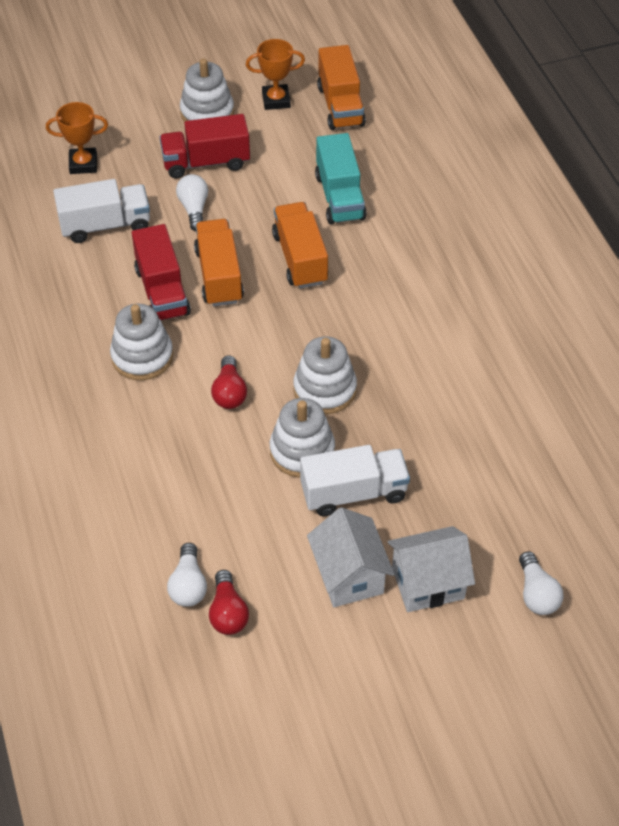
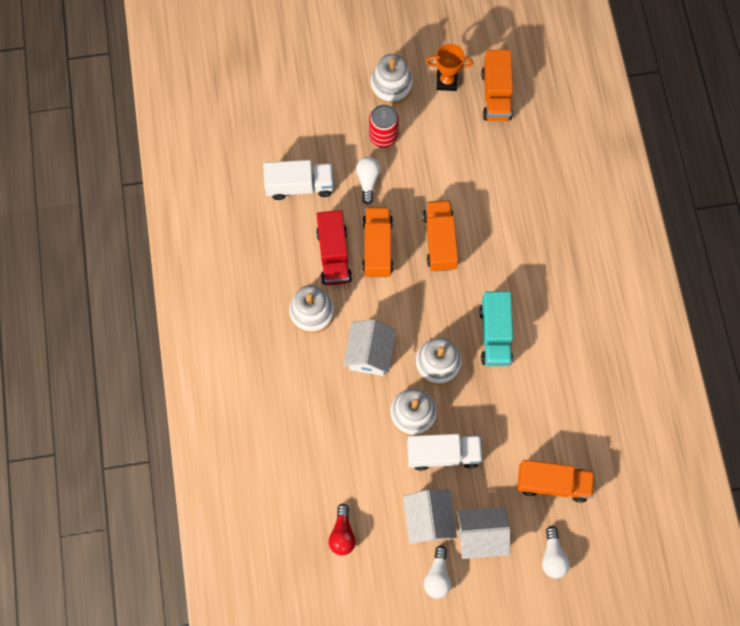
camera: 10 degrees right, 20 degrees up
(83, 164) = (290, 123): orange trophy -> none
(188, 585) = (319, 508): white light bulb -> white light bulb (437, 576)
(206, 162) = (383, 136): red truck -> red can
(229, 392) = (369, 354): red light bulb -> white house
(339, 197) = (479, 187): turquoise truck -> turquoise truck (495, 335)
(514, 504) = (552, 483): none -> orange truck

